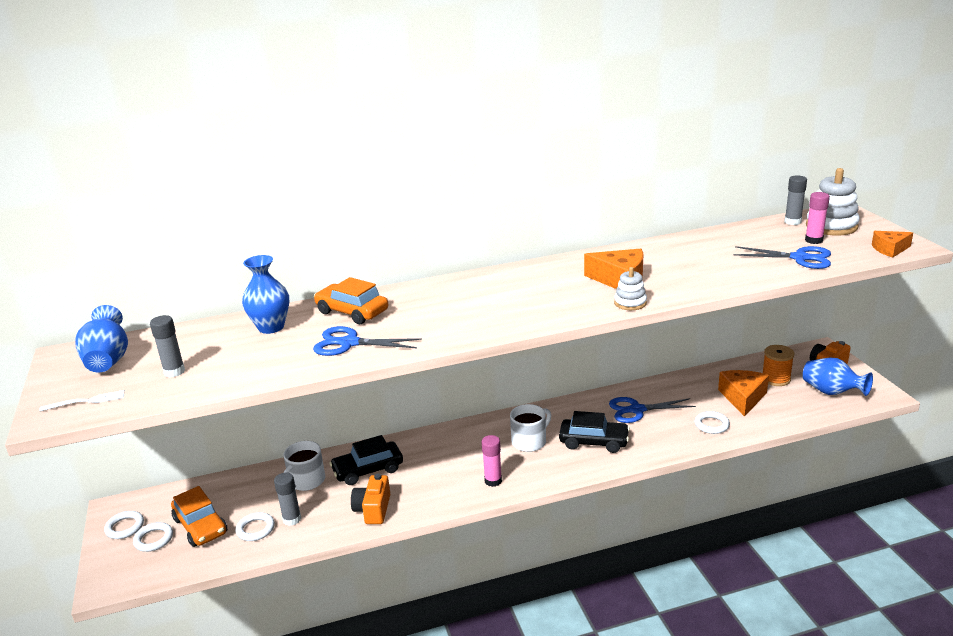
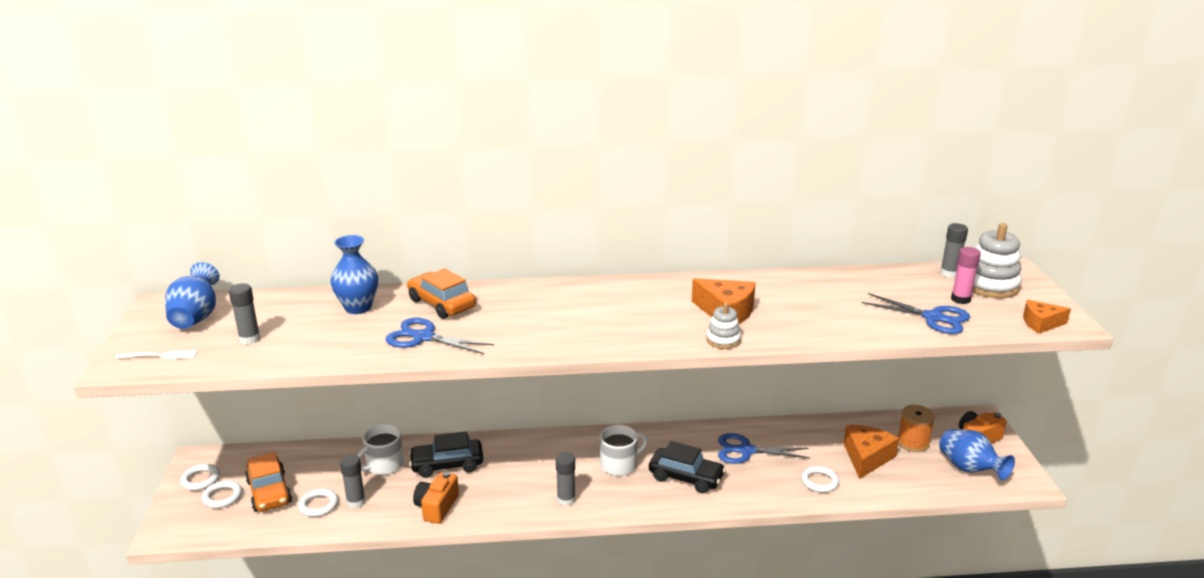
camera: 10 degrees right, 0 degrees up
(493, 481) = (566, 500): pink glue stick -> grey glue stick

